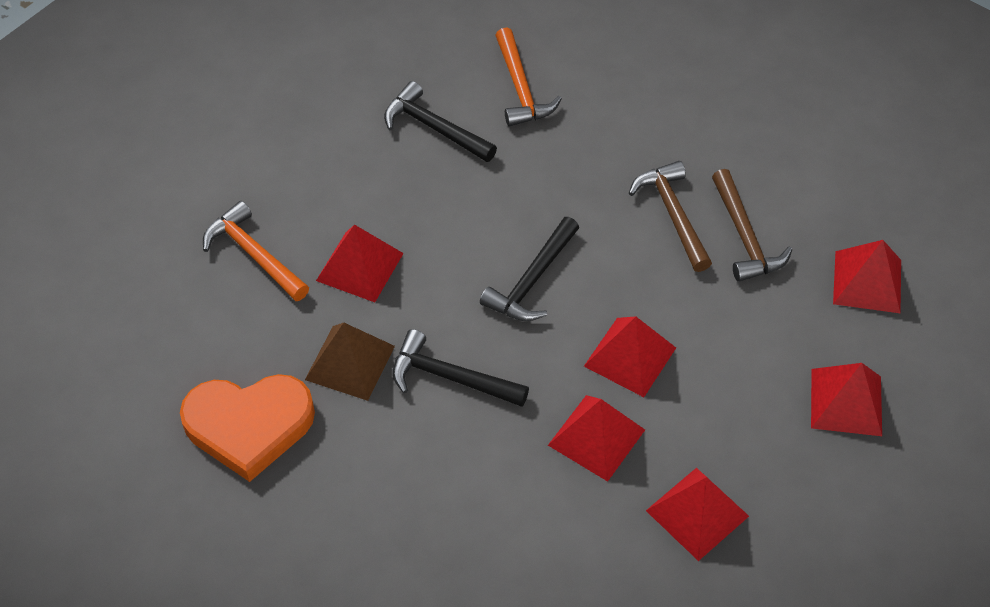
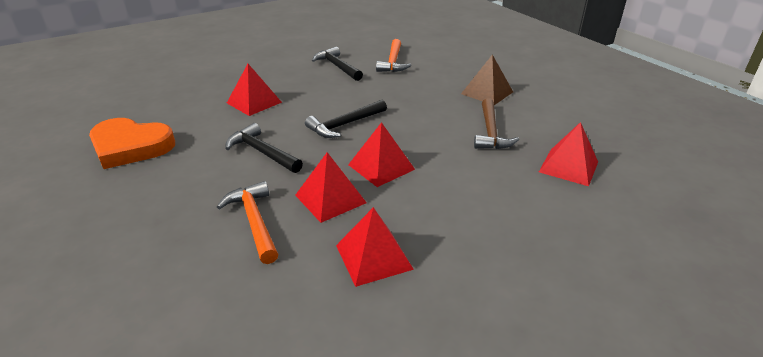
camera: 20 degrees right, 20 degrees down
(254, 255) = (205, 89): orange hammer -> orange hammer (254, 222)
(350, 362) = (212, 134): brown pyramid -> brown pyramid (487, 92)
(673, 215) = (449, 116): brown hammer -> none
(846, 402) = (526, 222): red pyramid -> none

